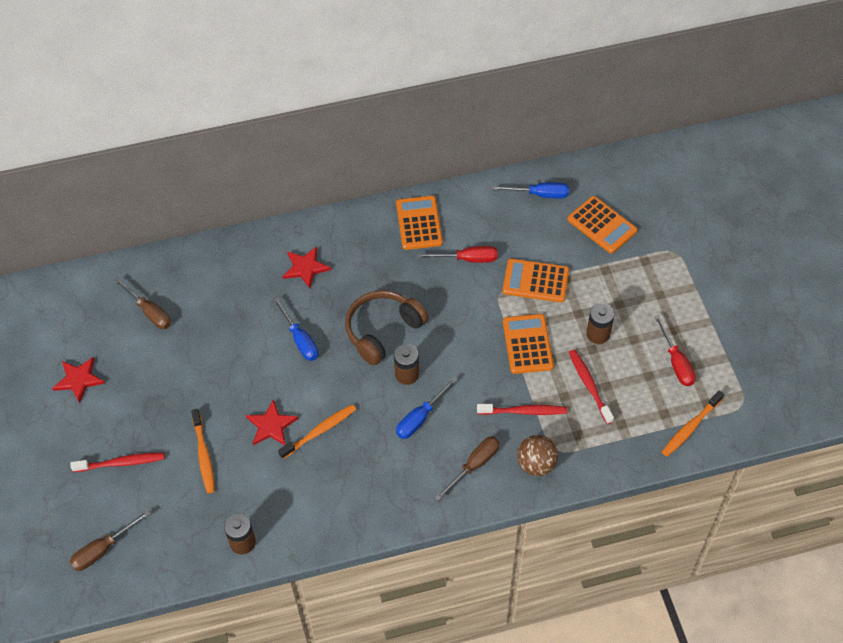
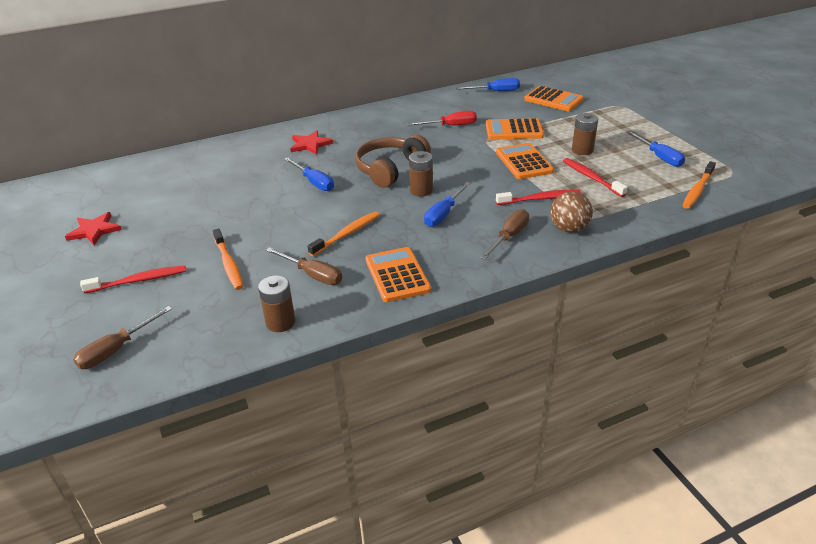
camera: 10 degrees left, 20 degrees down
(149, 312) = (167, 183): brown screwdriver -> brown screwdriver (312, 275)
(271, 425) = (297, 236): red star -> none
(419, 223) = (402, 113): orange calculator -> orange calculator (397, 275)
(676, 362) = (659, 157): red screwdriver -> blue screwdriver

